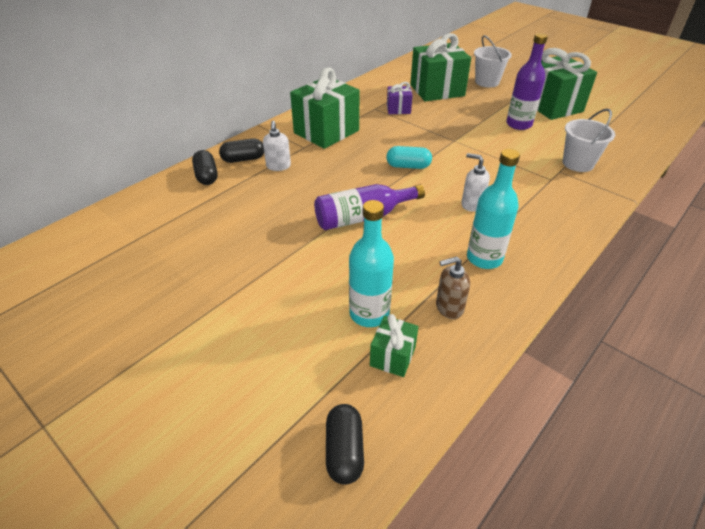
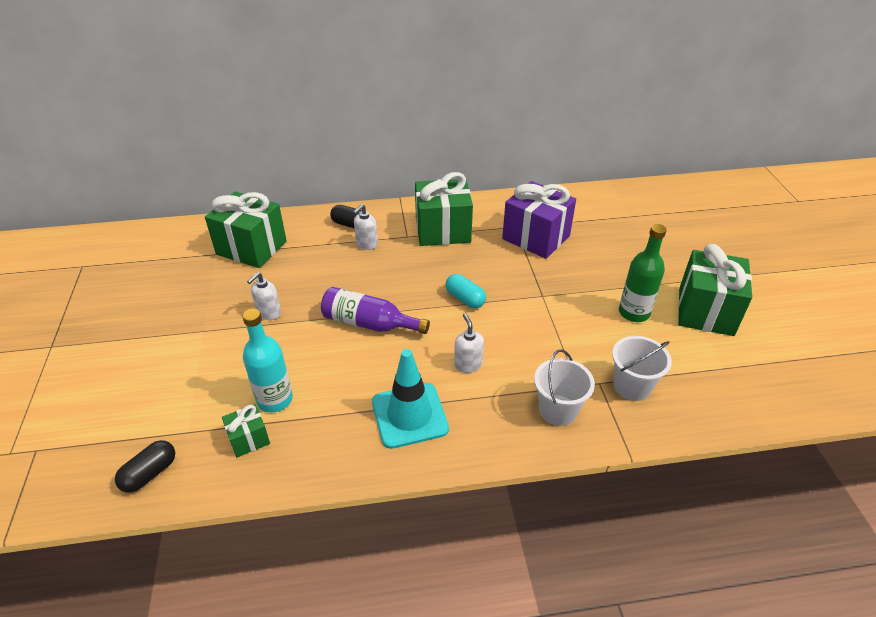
camera: 40 degrees right, 0 degrees up
(206, 176) = (310, 226): black capsule -> none
(265, 255) = (269, 313): none -> white soap dispenser
(398, 109) = (536, 237): purple gift -> purple gift, size x2.06
(437, 90) = (603, 234): green gift -> green gift (251, 248)
(449, 307) = (329, 433): brown soap dispenser -> none
(484, 258) = (409, 415): turquoise bottle -> turquoise traffic cone
(487, 82) = (673, 249): white bucket -> white bucket (558, 410)
(518, 124) = (634, 312): purple bottle -> green bottle

